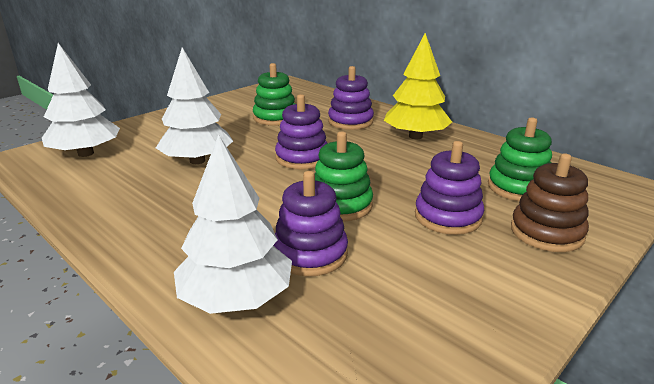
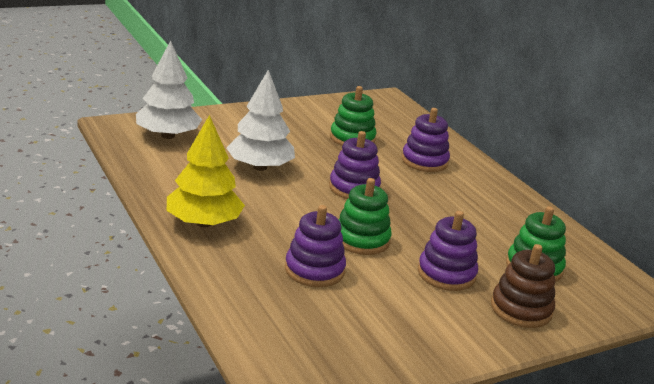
camera: 15 degrees right, 0 degrees up
(236, 298) = (245, 284): white tree -> none
(415, 136) = (478, 194): yellow tree -> yellow tree (204, 223)

